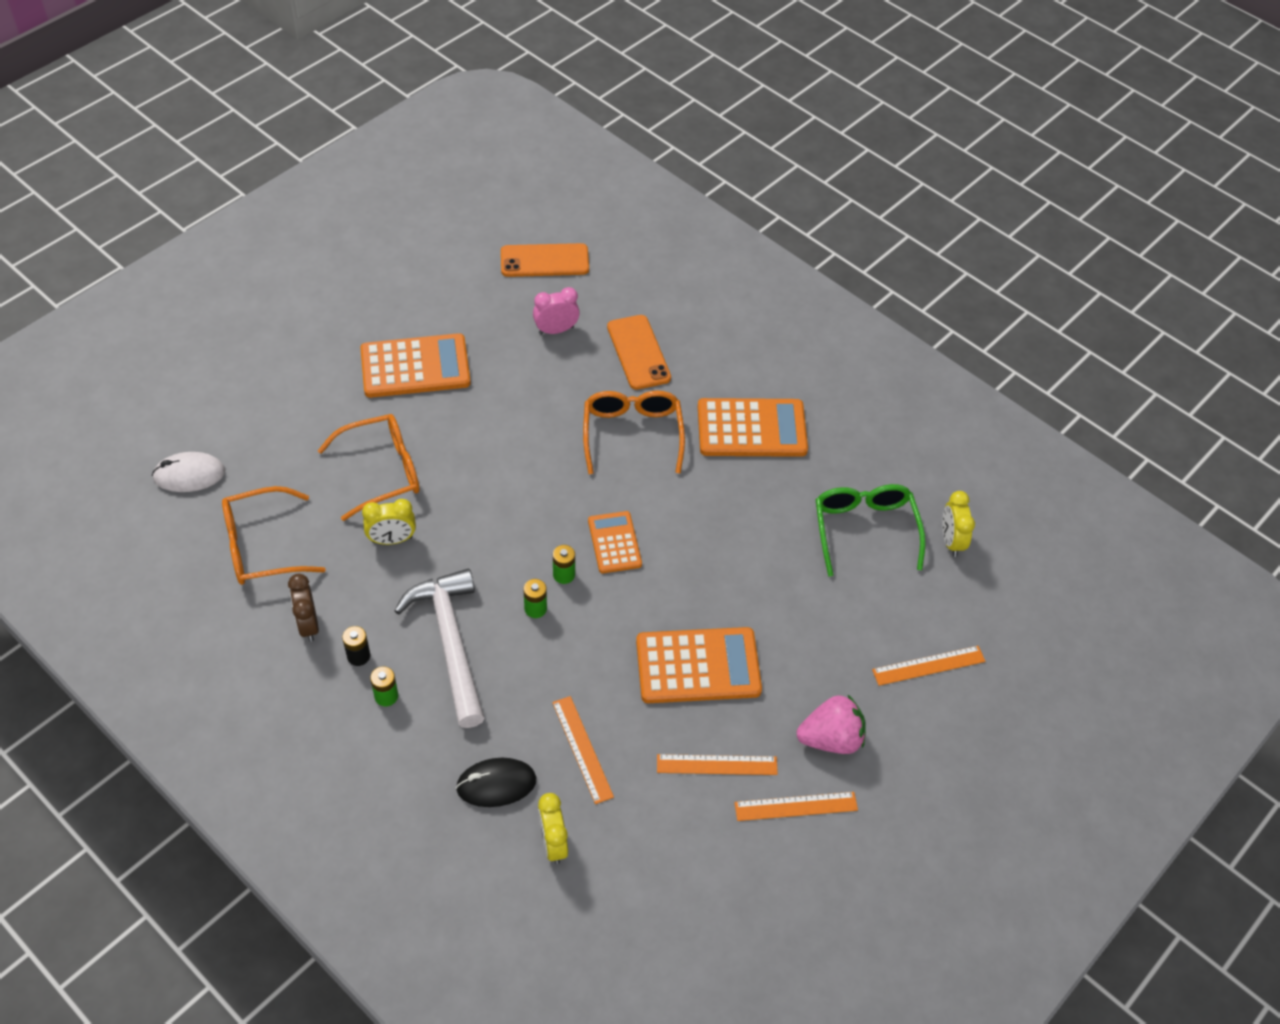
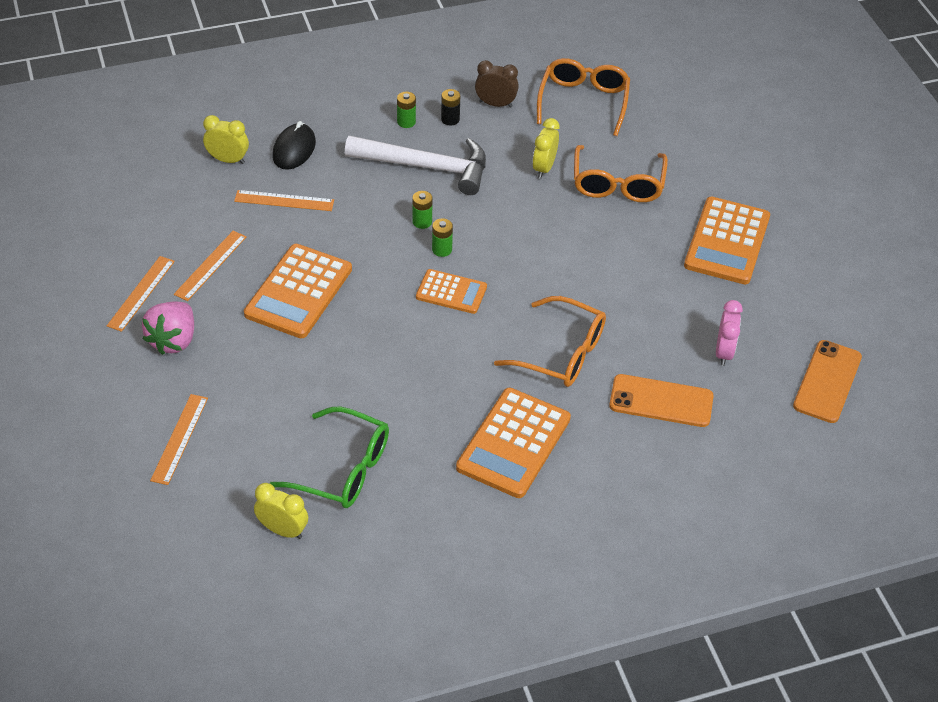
camera: 120 degrees right, 5 degrees down
(189, 475) = (678, 85): white mouse -> none

